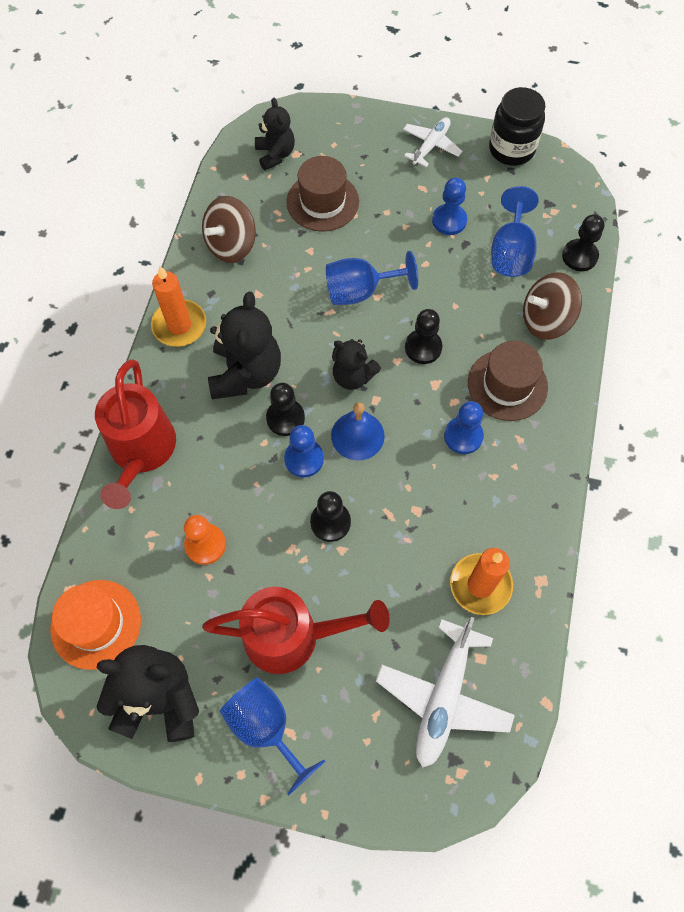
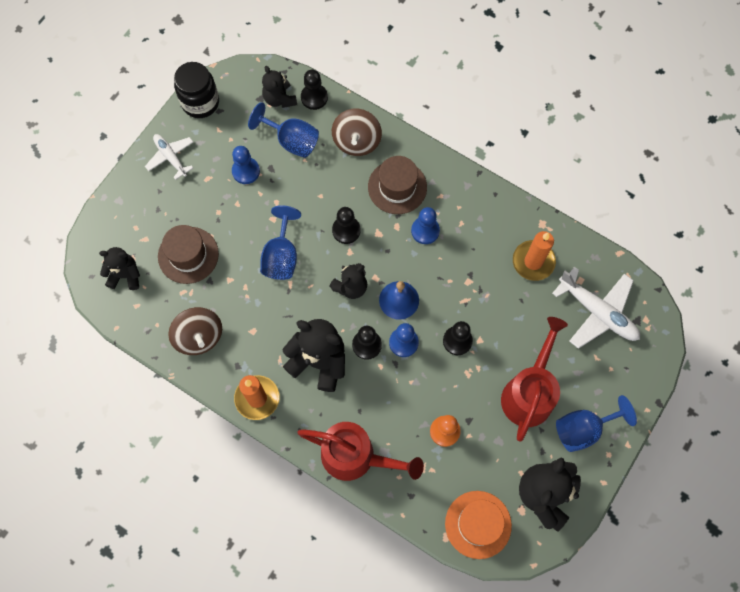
camera: 70 degrees left, 5 degrees up
(558, 222) = (279, 99): none -> black teddy bear

